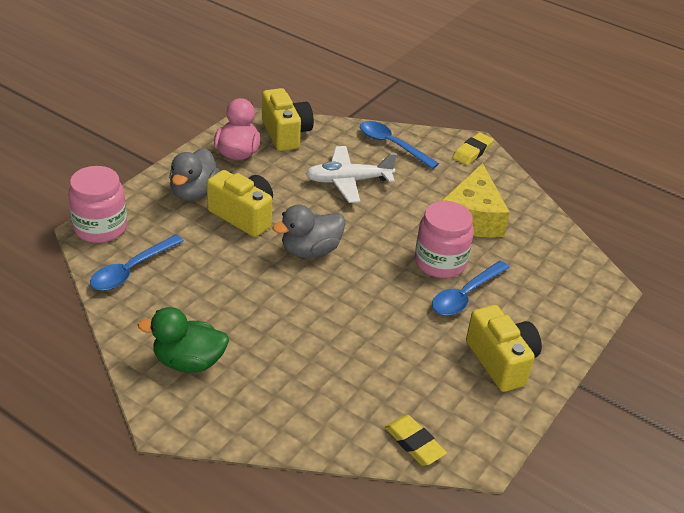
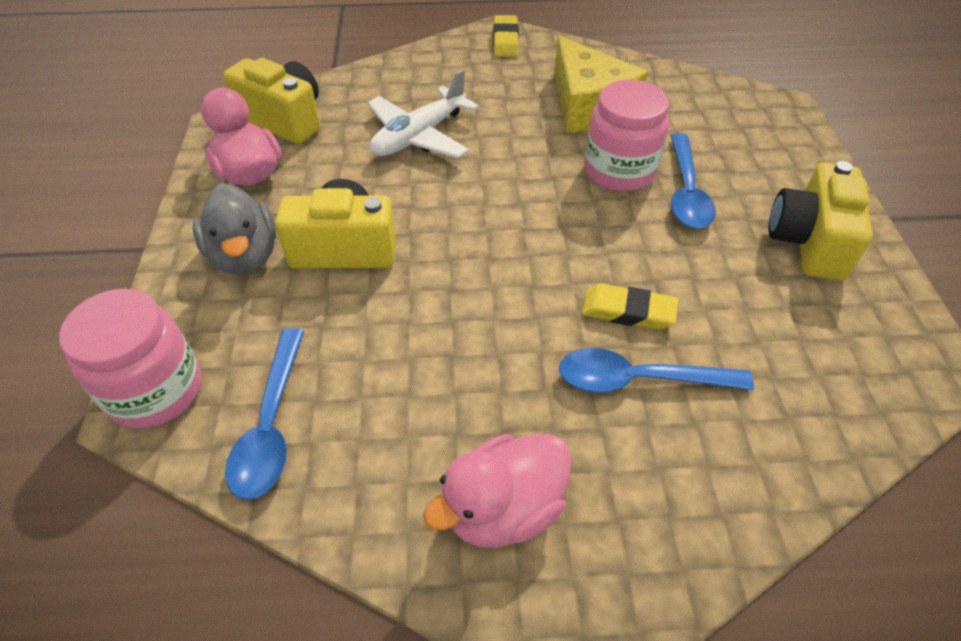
camera: 35 degrees left, 10 degrees up
(189, 362) = (503, 509): green duck -> pink duck
(310, 250) = (473, 242): grey duck -> none
(392, 145) = (418, 73): blue spoon -> blue spoon (639, 379)
(414, 443) = (866, 406): yellow eraser -> yellow eraser (628, 311)
(501, 361) = (808, 242): yellow camera -> yellow camera turned 105 degrees counterclockwise

